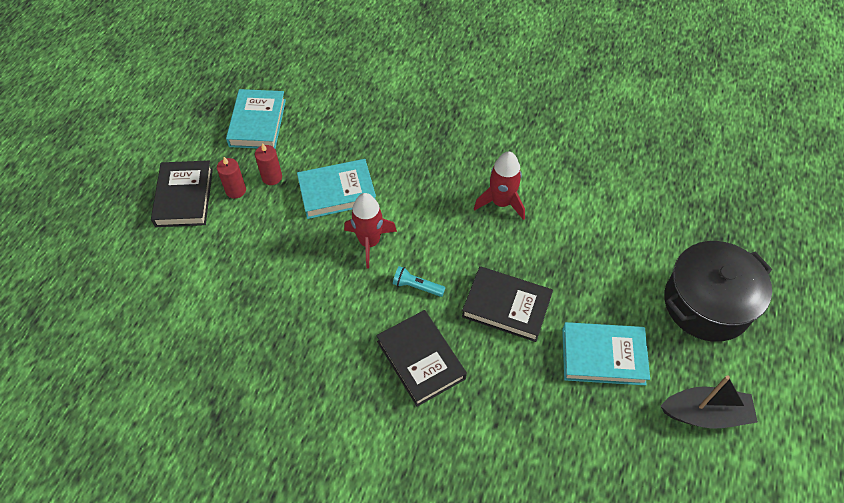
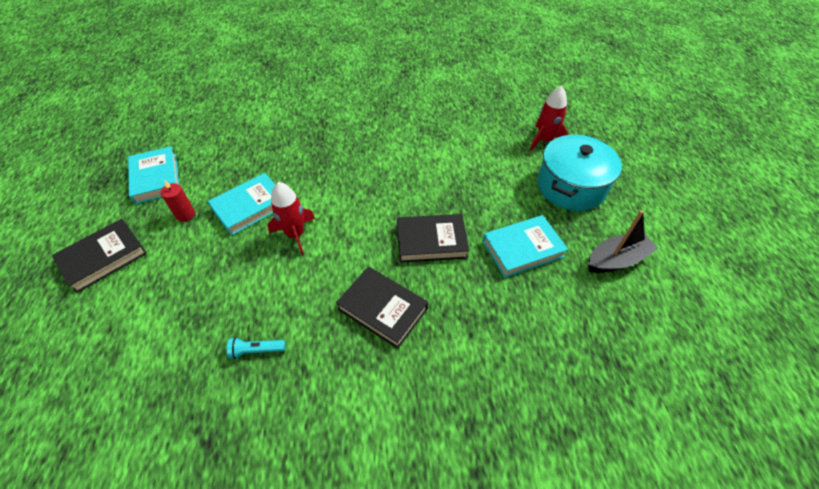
camera: 25 degrees left, 5 degrees down
(184, 197) = (103, 258): black book -> black book turned 75 degrees clockwise
(236, 190) = (154, 235): red candle -> none
(417, 286) = (351, 253): turquoise flashlight -> turquoise flashlight (256, 350)
(501, 202) = (389, 171): red rocket -> red rocket (544, 140)
(706, 303) = (571, 186): black pot -> turquoise pot

